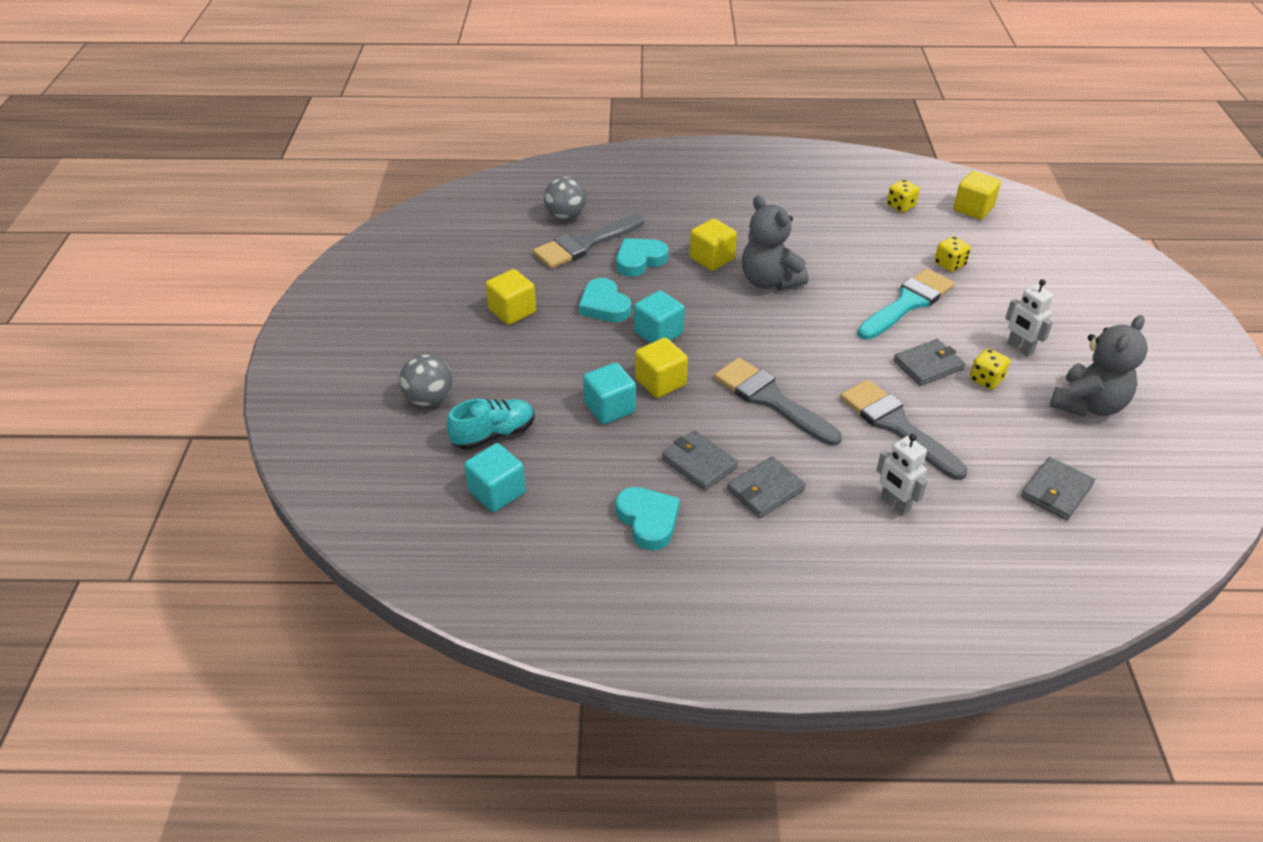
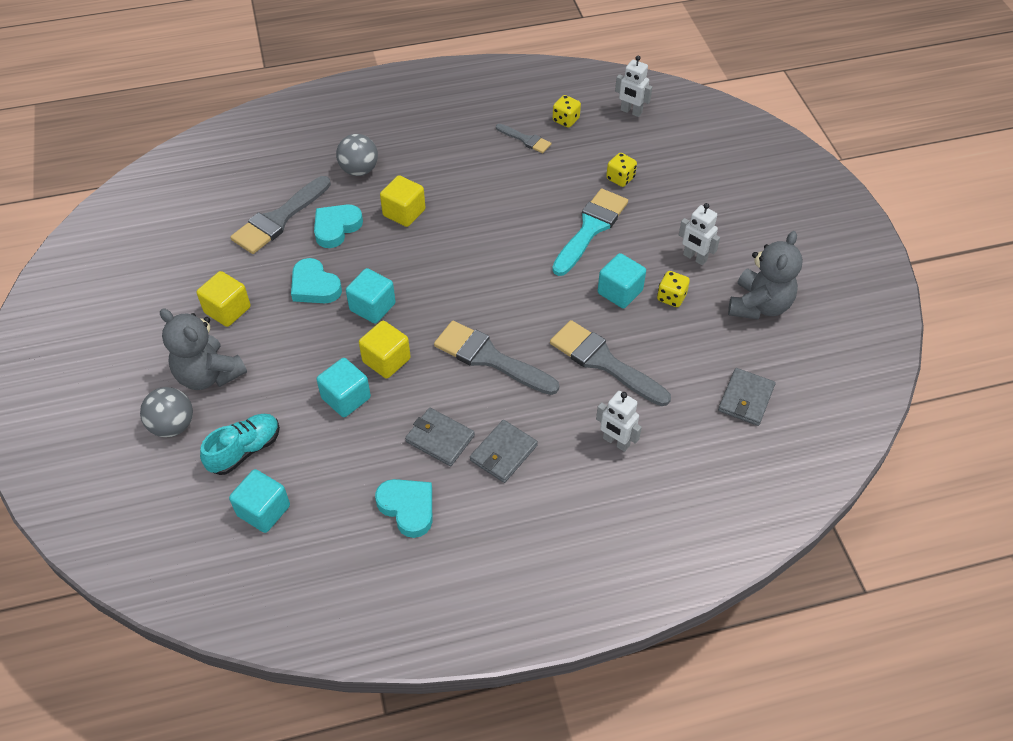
camera: 15 degrees left, 10 degrees up
(566, 216) = (252, 189): grey ball -> grey ball (359, 170)
(769, 281) = (462, 228): grey teddy bear -> grey teddy bear (209, 375)
(854, 216) = (525, 140): none -> grey brush
(928, 365) = (620, 292): grey wallet -> turquoise cube
(973, 209) = (631, 112): yellow cube -> white robot

